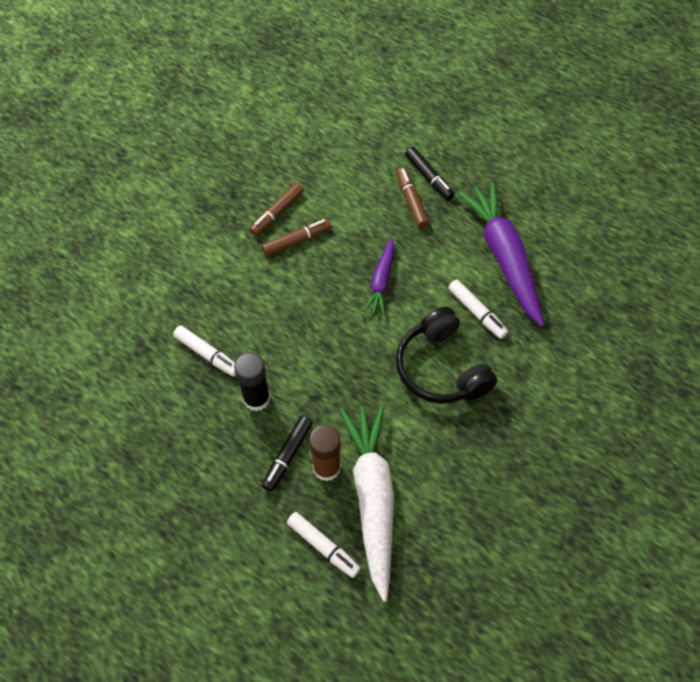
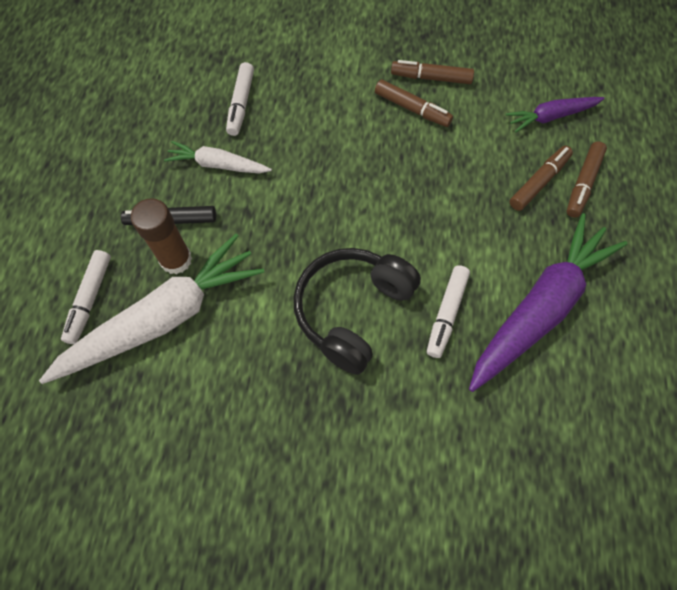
camera: 60 degrees right, 5 degrees up
(256, 398) = (218, 165): black glue stick -> white carrot
(381, 281) = (418, 203): purple carrot -> purple carrot (551, 117)
(429, 178) = (582, 184): black marker -> brown marker

